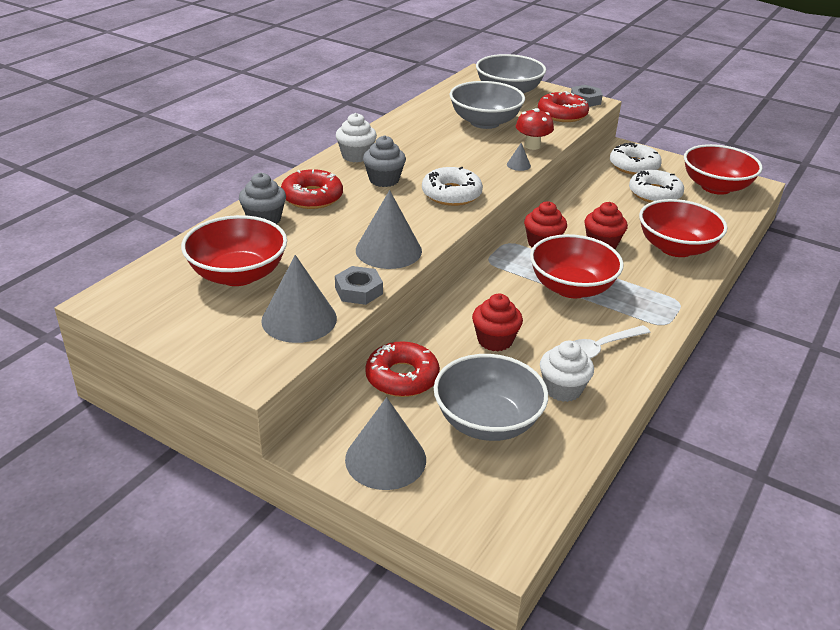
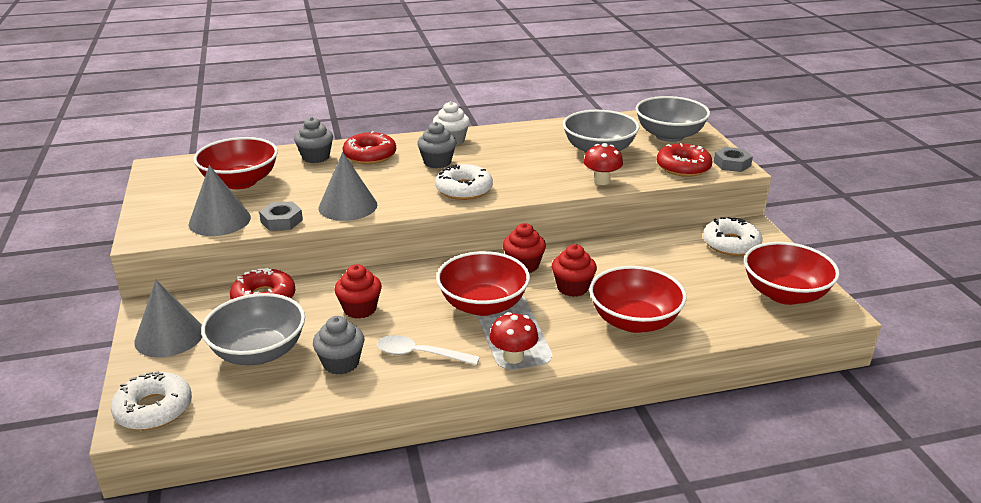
camera: 45 degrees right, 5 degrees down
(518, 165) = (559, 190): grey cone -> none
(562, 389) = (341, 363): white cupcake -> grey cupcake
(654, 194) = (705, 273): white donut -> white donut (154, 409)
(657, 313) = (513, 357): none -> red mushroom

